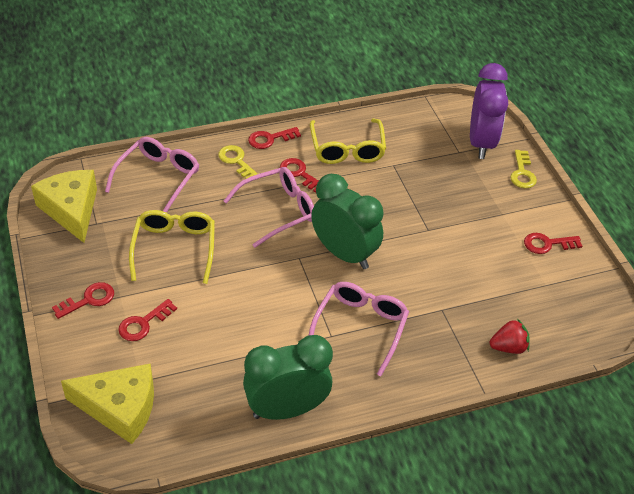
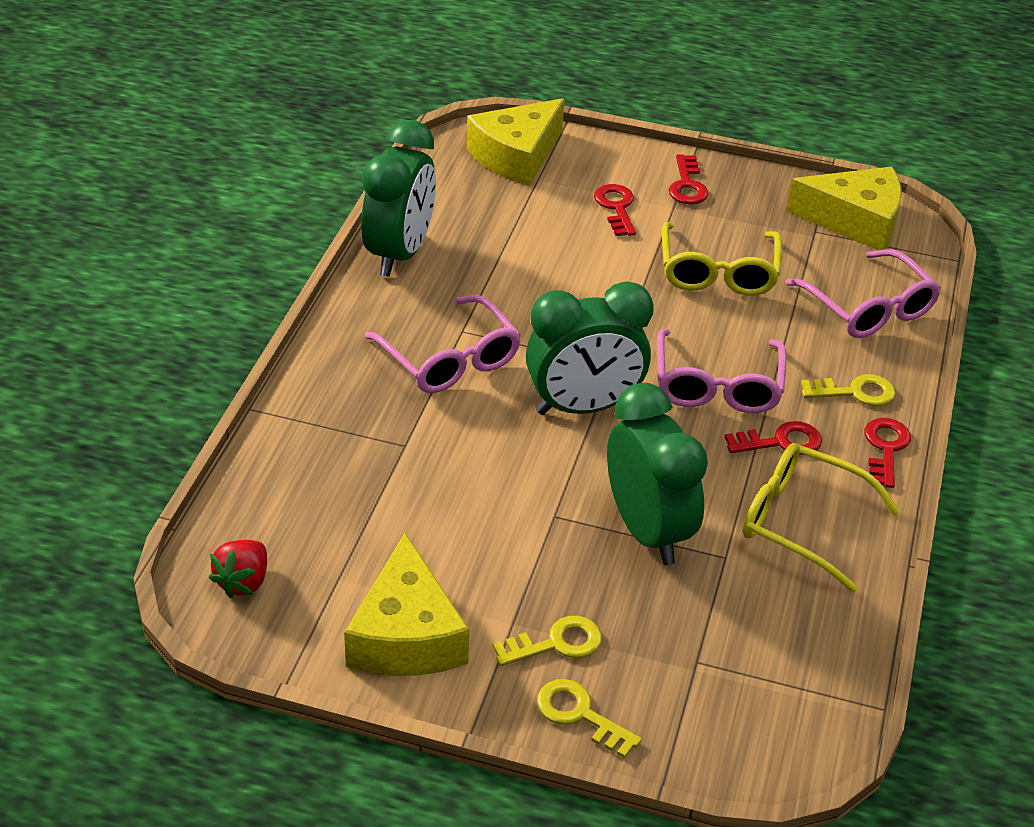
camera: 125 degrees right, 5 degrees down
(174, 249) = (718, 271): yellow glasses -> yellow glasses turned 60 degrees clockwise
(404, 195) = (647, 531): none -> green clock
(481, 143) = (698, 708): purple clock -> none
(497, 195) = (556, 643): none -> yellow key
(508, 347) = (286, 470): red strawberry -> red strawberry (243, 582)
(547, 244) = (406, 635): red key -> yellow cheese

